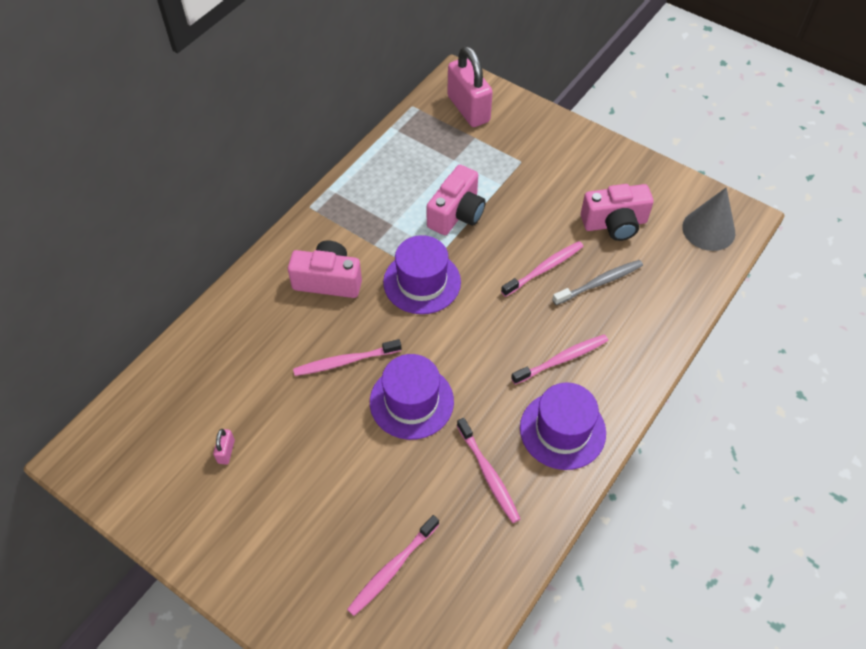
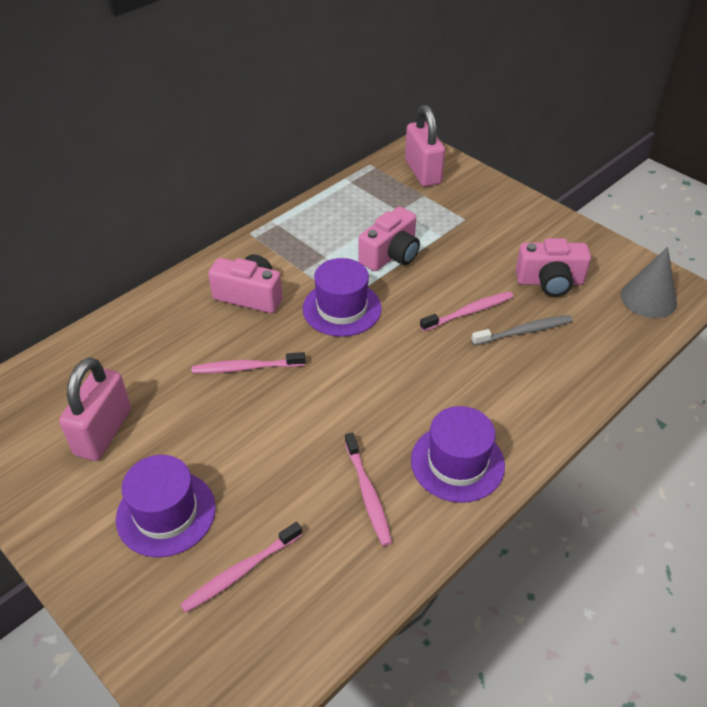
camera: 10 degrees right, 10 degrees down
(226, 451) = (103, 432): pink padlock -> pink padlock, size x2.44
(411, 401) = (304, 413): purple hat -> purple hat (166, 513)
(562, 359) = (471, 395): pink toothbrush -> none

